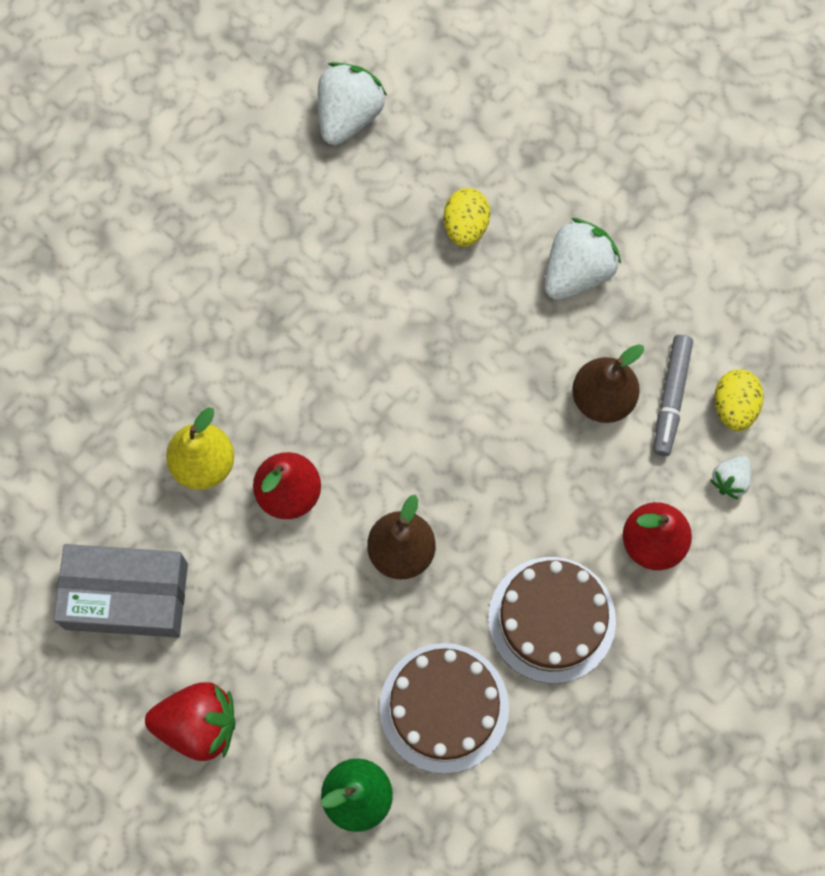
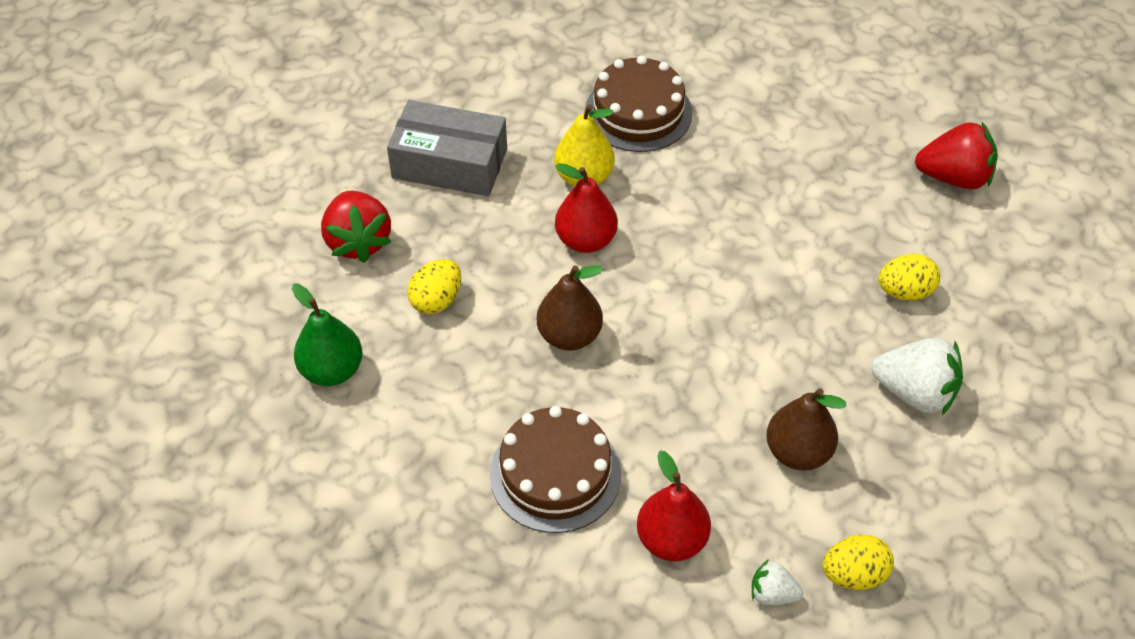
camera: 70 degrees right, 20 degrees down
(126, 596) = (450, 163): grey box -> grey box turned 60 degrees counterclockwise
(309, 666) = (436, 300): none -> yellow egg
(348, 116) = (954, 177): white strawberry -> red strawberry
(444, 707) = (436, 411): brown cake -> brown cake (638, 112)
(671, 398) = (831, 513): grey marker -> none

